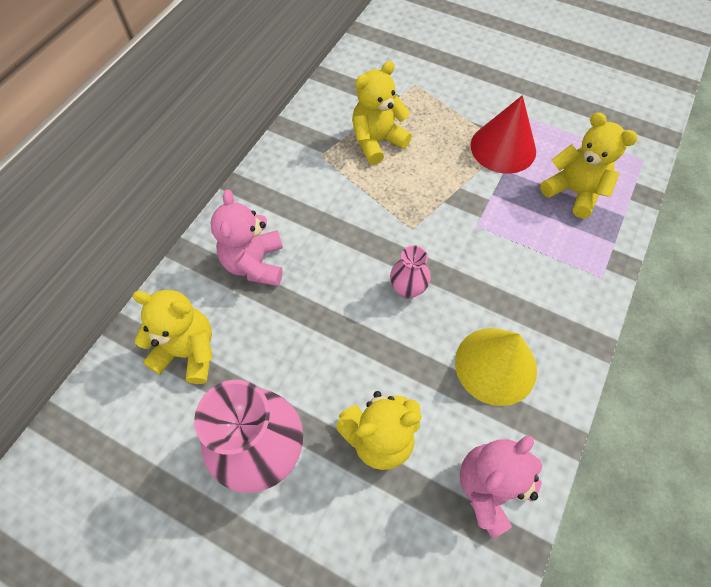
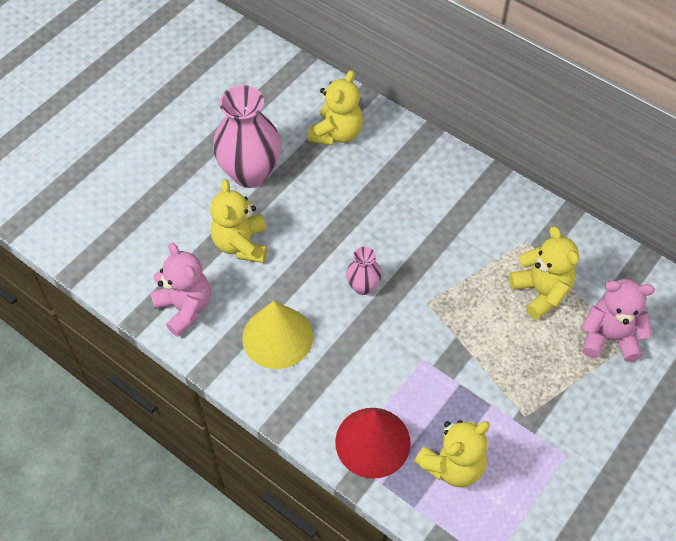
camera: 100 degrees right, 5 degrees down
(255, 263) = (408, 179): pink teddy bear -> pink teddy bear (609, 337)
(503, 148) = (522, 412): red cone -> red cone (372, 442)

